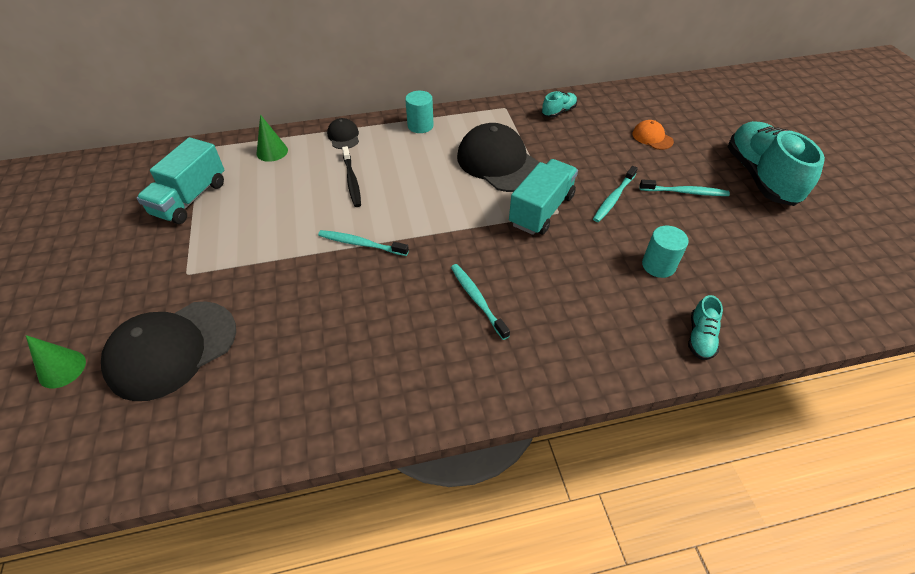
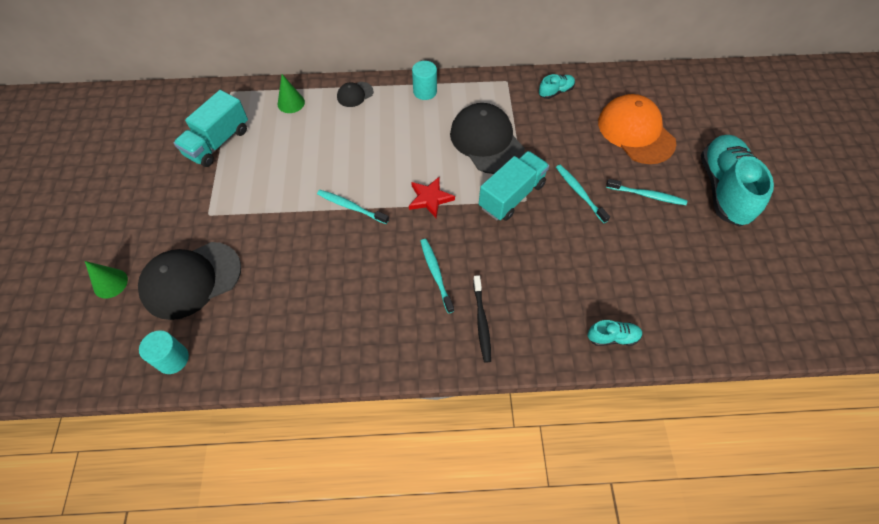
camera: 10 degrees right, 10 degrees up
(343, 136) = (355, 94): black cap -> black cap turned 120 degrees counterclockwise
(352, 181) = (354, 143): black toothbrush -> black toothbrush (481, 322)
(451, 224) = (430, 198): none -> red star
(613, 198) = (579, 192): turquoise toothbrush -> turquoise toothbrush turned 105 degrees clockwise
(652, 137) = (635, 132): orange cap -> orange cap, size x2.13
(658, 265) = (598, 265): turquoise cylinder -> turquoise cylinder (173, 359)
(700, 337) = (612, 337): turquoise shoe -> turquoise shoe turned 120 degrees counterclockwise

